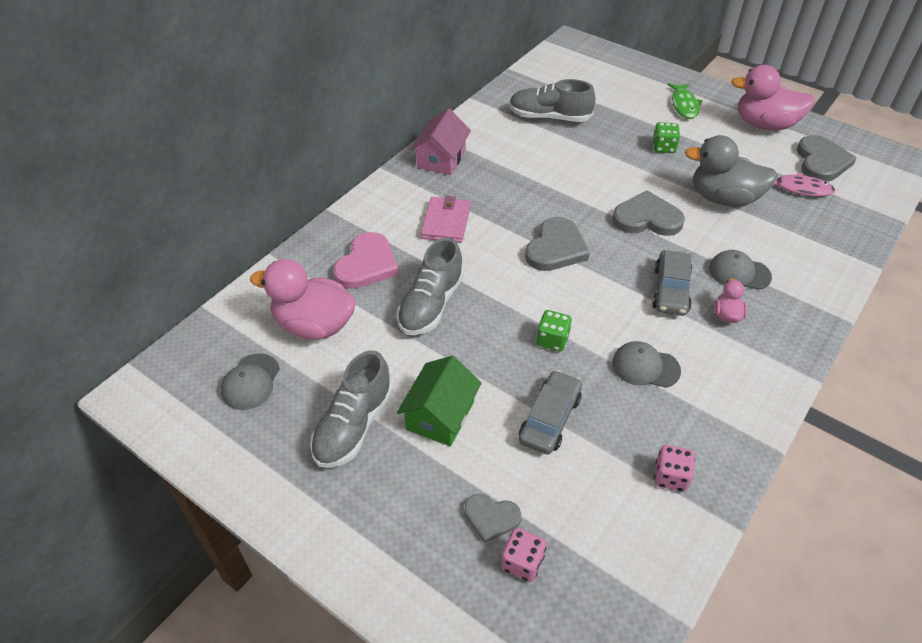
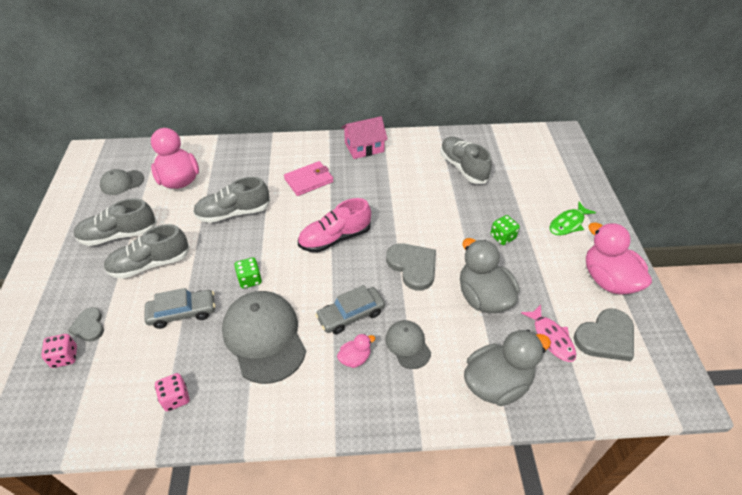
camera: 50 degrees right, 0 degrees up
(367, 264) = (242, 171): pink heart -> none
(440, 415) = (150, 264): green house -> grey shoe
(556, 248) = (335, 238): grey heart -> pink shoe
(645, 367) = (264, 337): grey cap -> grey cap, size x1.93
(822, 244) = (497, 383): none -> grey duck

